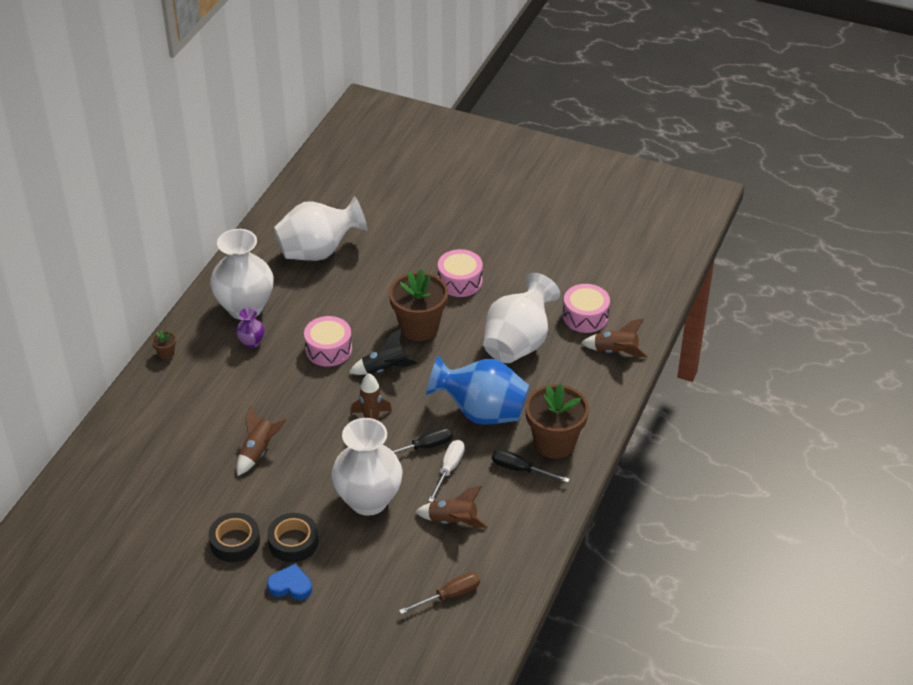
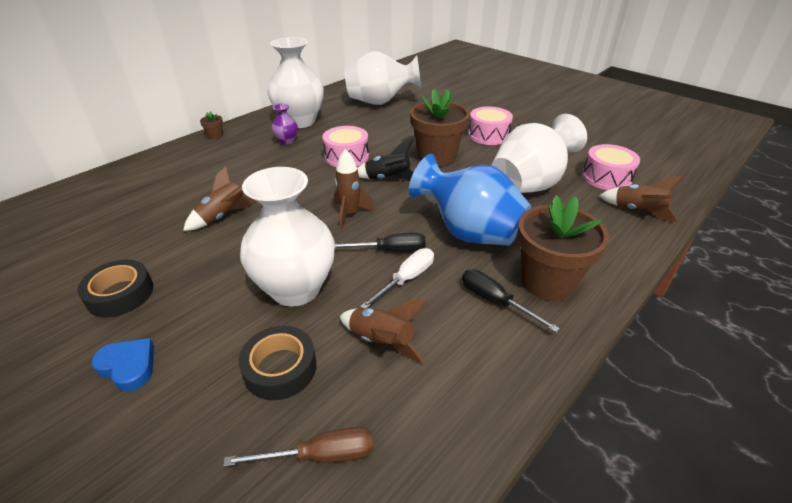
camera: 20 degrees right, 5 degrees down
(293, 542) = (179, 312): black tape -> black tape (280, 368)

